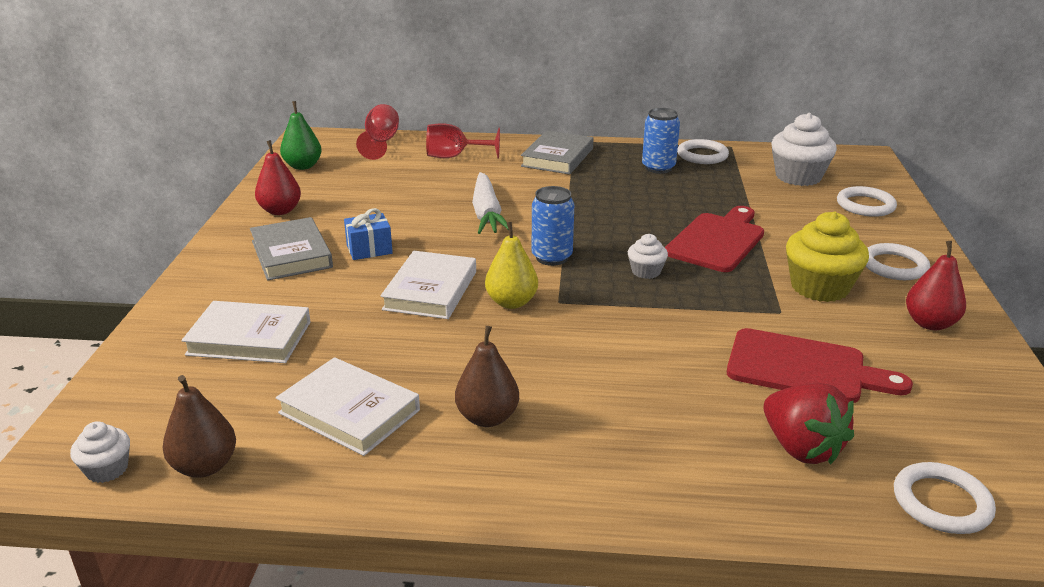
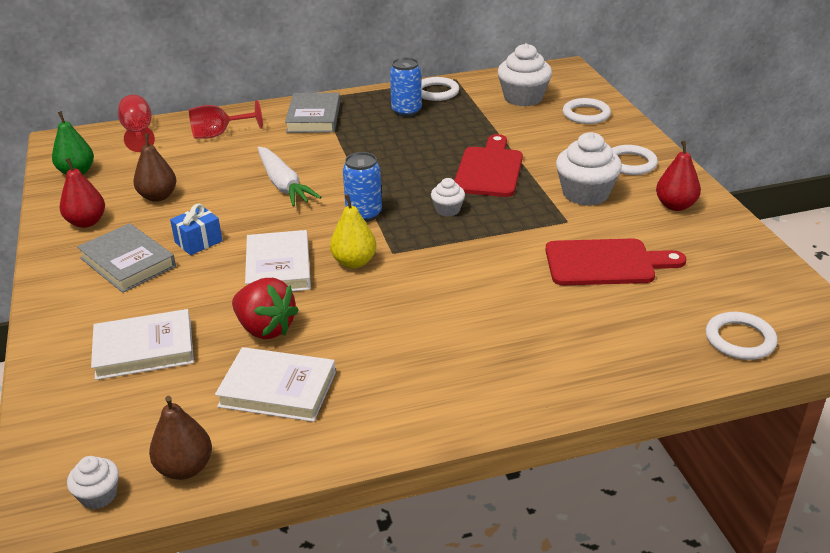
camera: 20 degrees left, 5 degrees up
(487, 418) = (393, 364): brown pear -> brown pear (158, 196)
(801, 448) = (633, 325): red strawberry -> red strawberry (265, 329)
(819, 287) = (585, 194): yellow cupcake -> white cupcake

